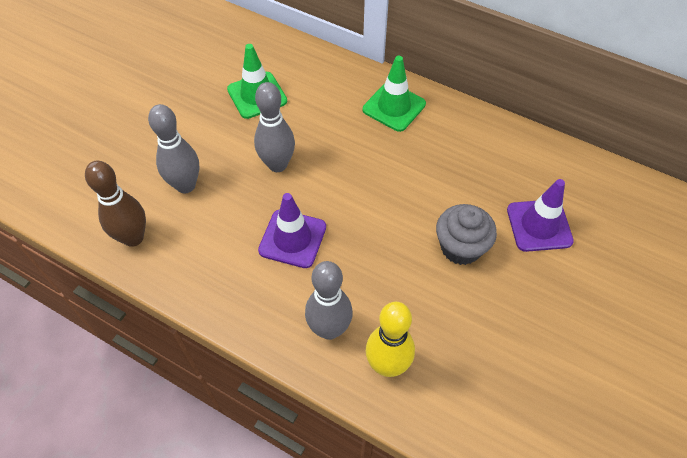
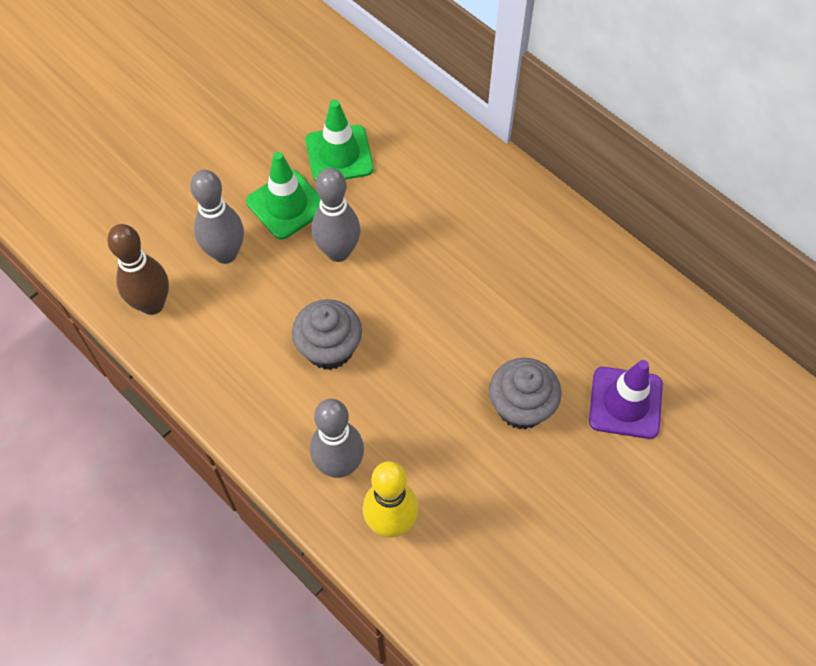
camera: 15 degrees right, 5 degrees up
(292, 239) = (329, 348): purple traffic cone -> grey cupcake
(394, 107) = (501, 207): green traffic cone -> green traffic cone (286, 205)

